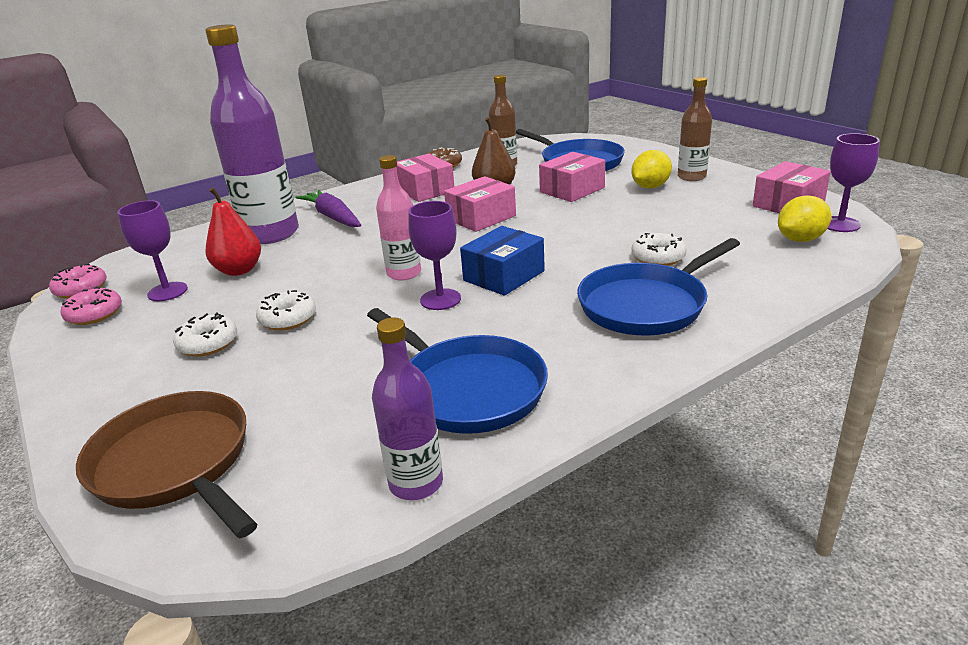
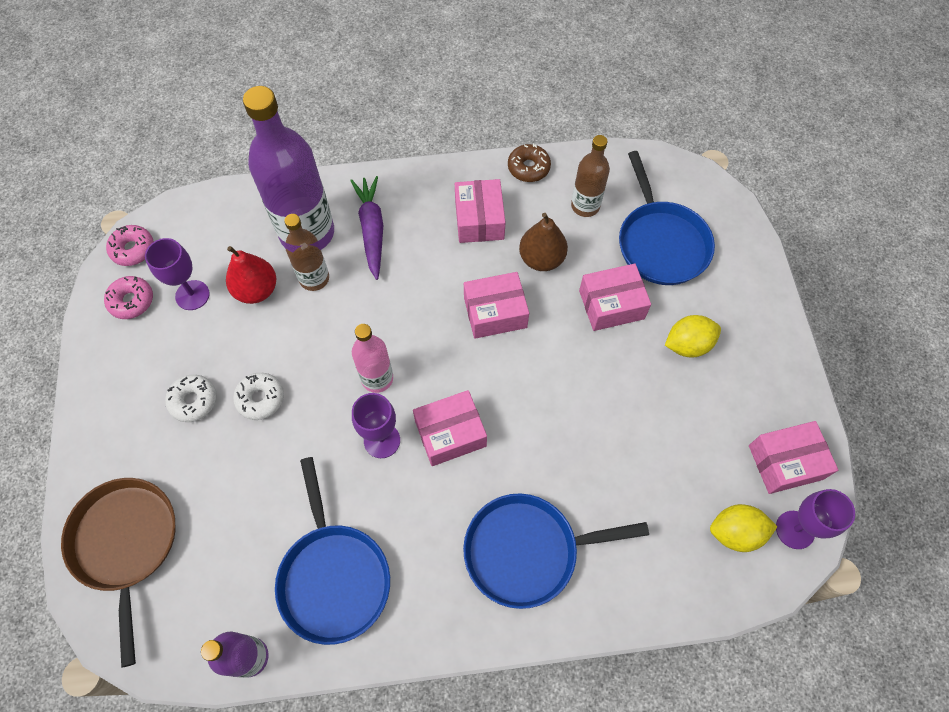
camera: 25 degrees right, 35 degrees up
(504, 276) = (450, 433): blue box -> pink box
(658, 258) = (591, 484): white donut -> none
(691, 177) = (744, 348): brown bottle -> brown bottle (314, 278)

